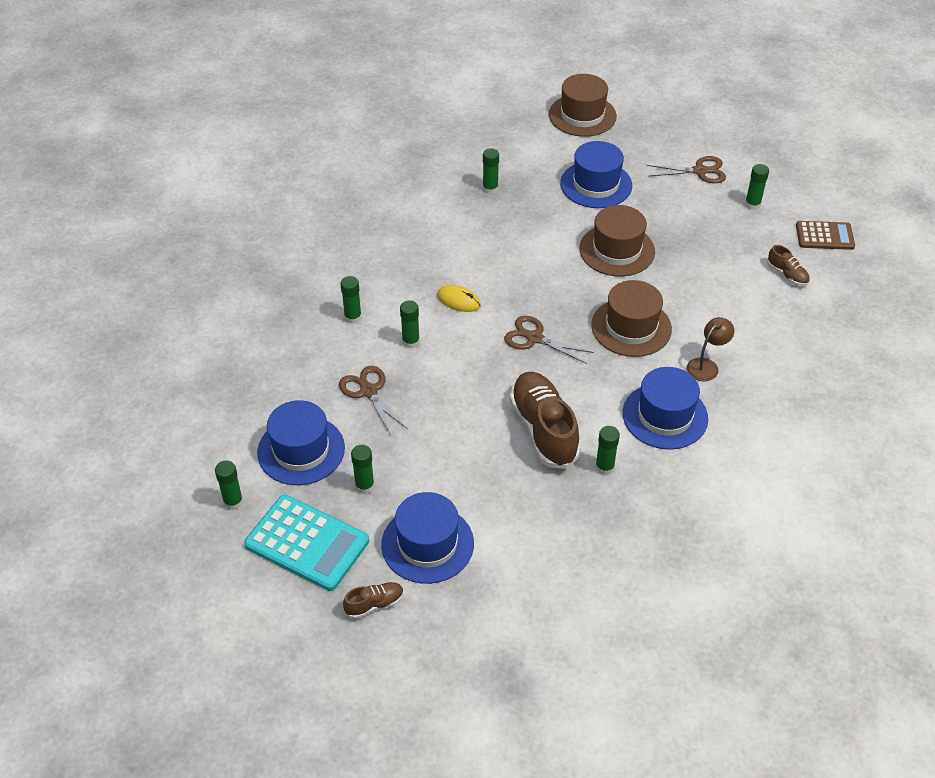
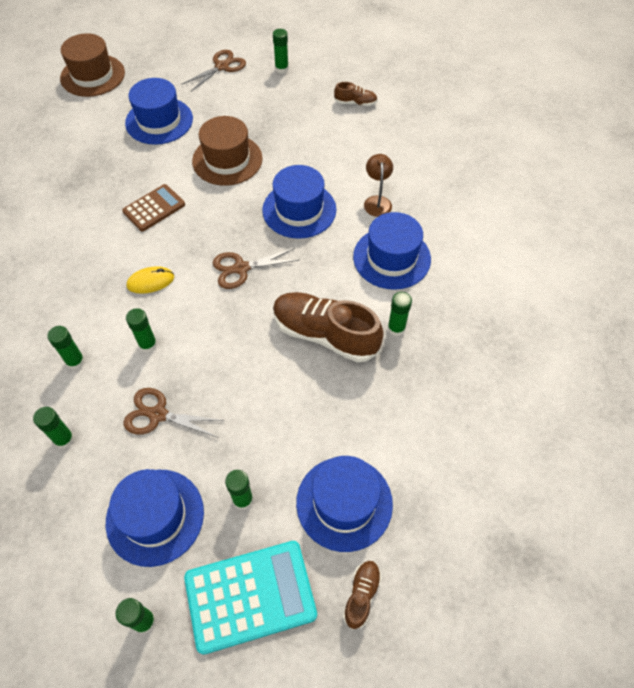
camera: 45 degrees left, 10 degrees up
(490, 188) = (79, 175): green glue stick -> green glue stick (64, 439)
(631, 327) = (299, 210): brown hat -> blue hat
(824, 236) = (348, 62): brown calculator -> brown calculator (154, 208)

